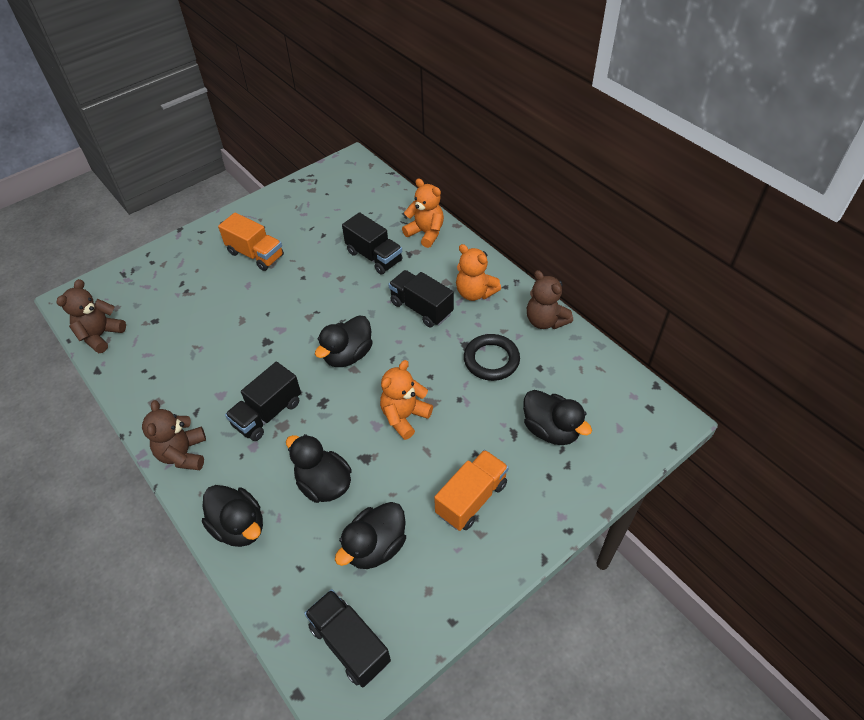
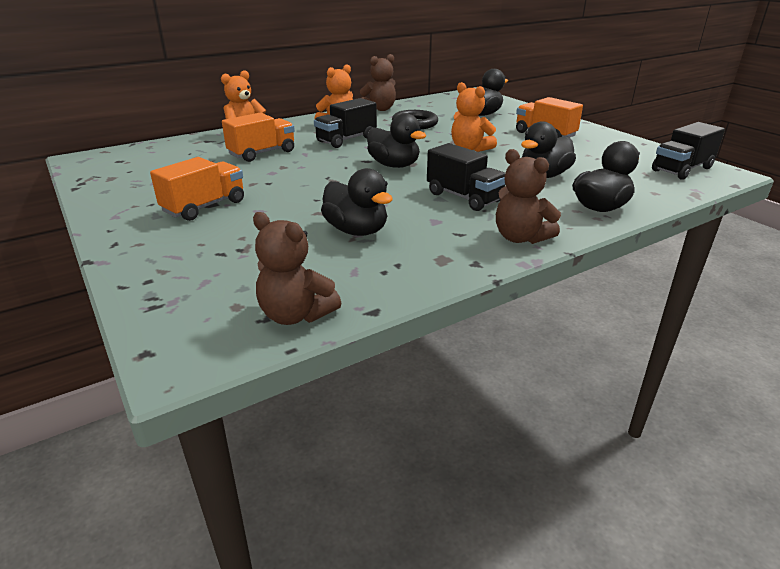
camera: 85 degrees left, 20 degrees down
(183, 454) = (520, 238): brown teddy bear -> brown teddy bear turned 45 degrees clockwise
(374, 256) = (262, 153): black truck -> orange truck
(375, 546) = (597, 160): black duck -> black duck (356, 231)

